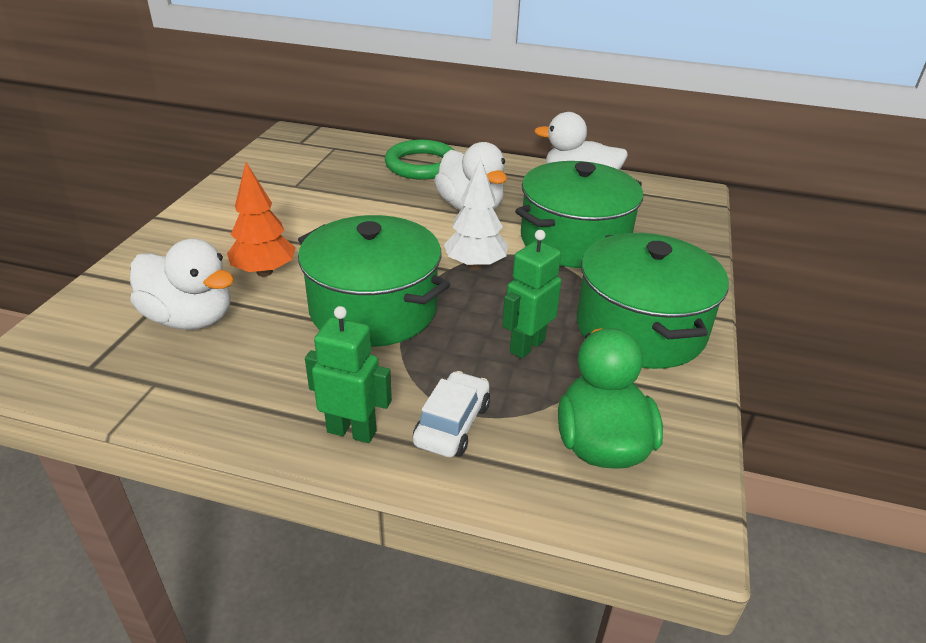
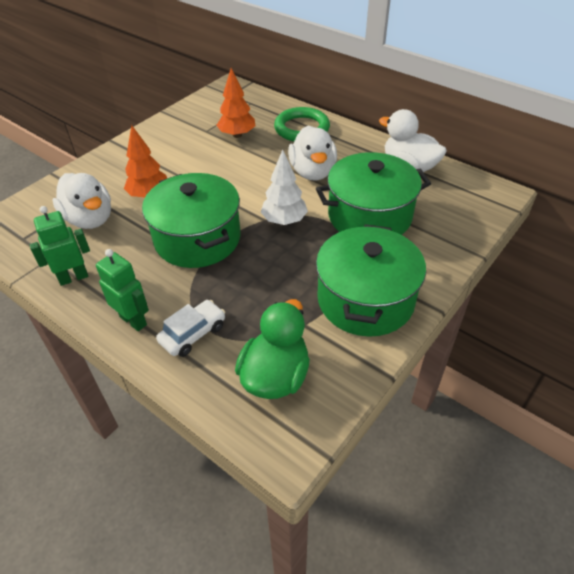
camera: 25 degrees right, 10 degrees up
(342, 184) = (237, 135): none -> orange tree
(527, 346) = (276, 292): green robot -> green robot (73, 277)

